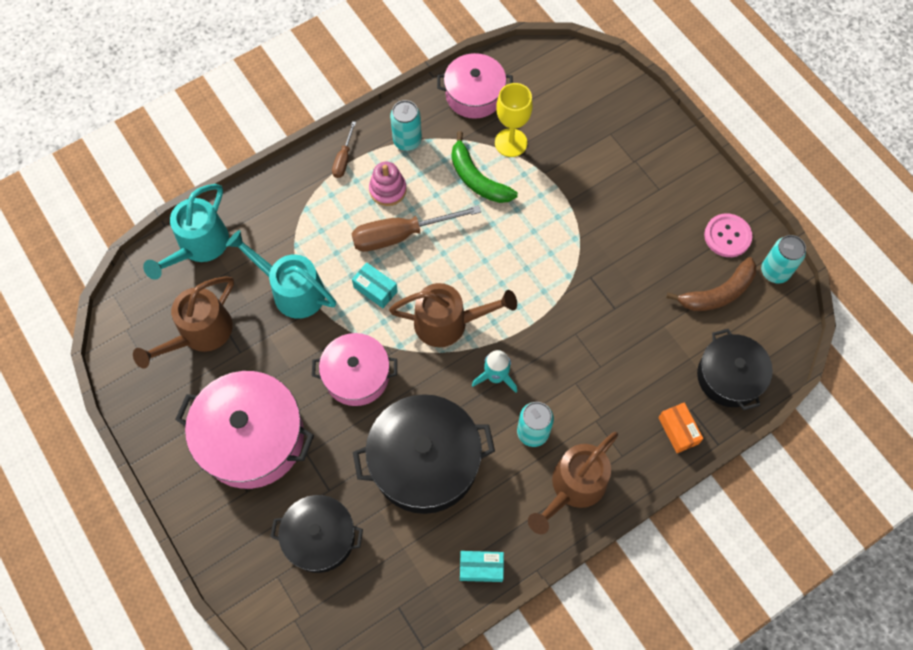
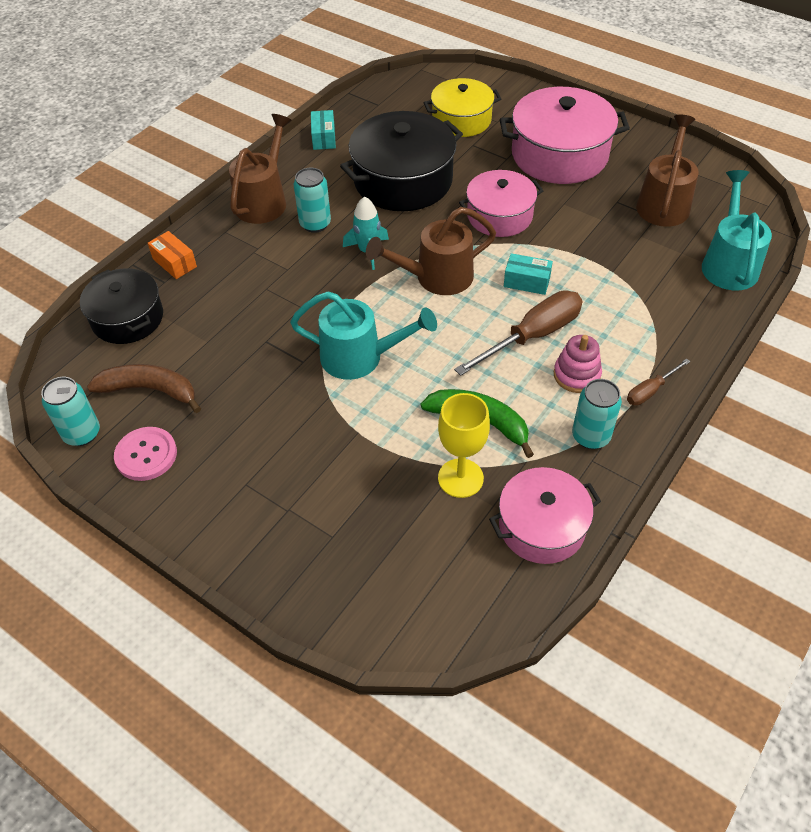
camera: 160 degrees right, 15 degrees down
(291, 290) = (608, 257): turquoise watering can -> turquoise watering can (361, 357)
(320, 537) = (461, 120): black pot -> yellow pot
(343, 159) = (650, 391): brown screwdriver -> brown screwdriver turned 120 degrees counterclockwise
(481, 568) = (324, 138): turquoise box -> turquoise box turned 75 degrees counterclockwise
(718, 293) = (150, 390): brown banana -> brown banana turned 60 degrees clockwise

